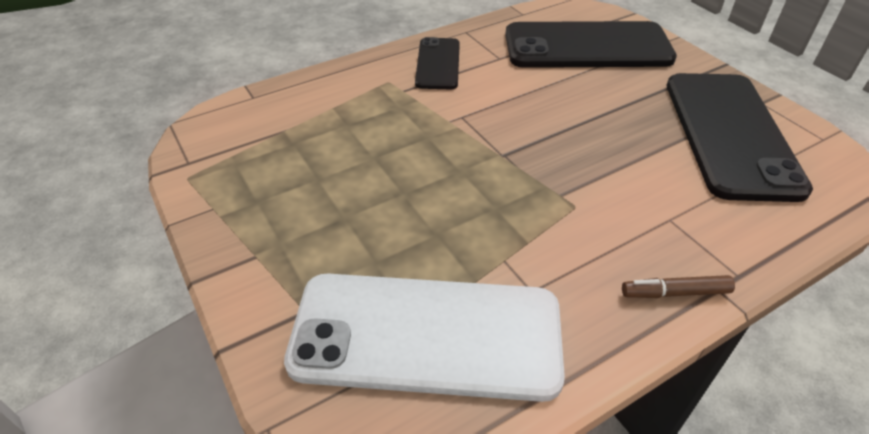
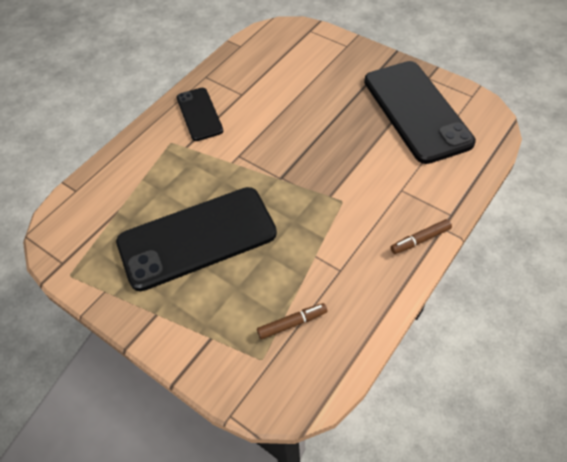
camera: 20 degrees left, 10 degrees up
(426, 336) = (292, 323): white phone -> brown marker
(587, 47) = (299, 64): black phone -> black phone (197, 238)

